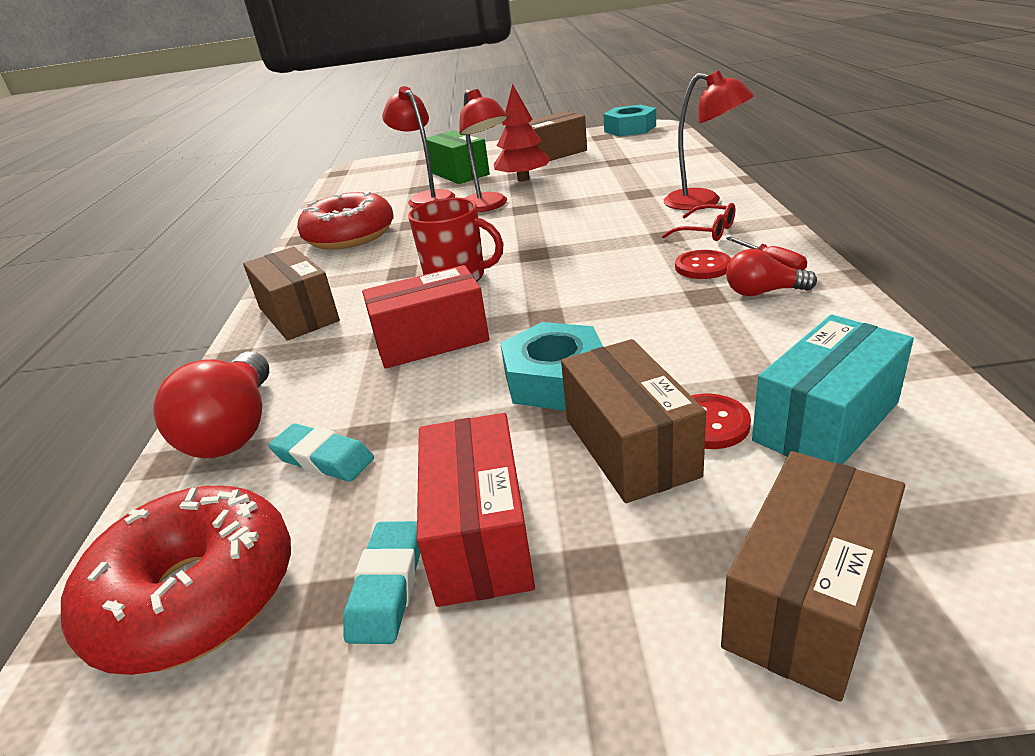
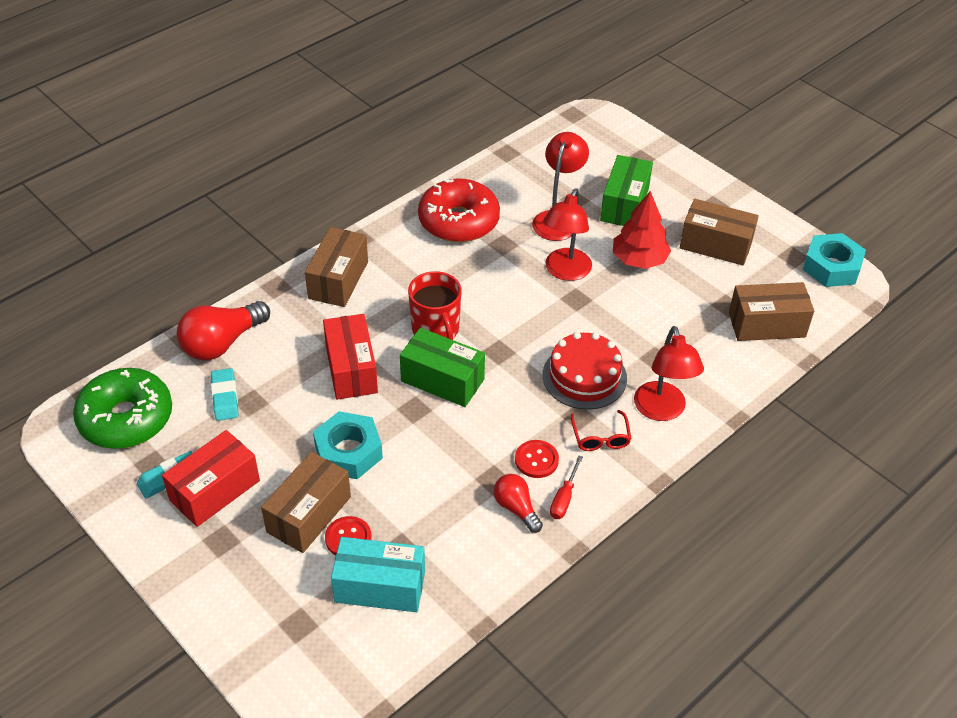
camera: 45 degrees right, 15 degrees up
(196, 596) = (126, 418): red donut -> green donut
(431, 341) = (351, 369): red box -> red box turned 45 degrees clockwise
(528, 290) = (442, 380): none -> green box
(621, 223) = (584, 376): none -> red cake
(806, 600) = (246, 617): brown box -> brown box (766, 325)

